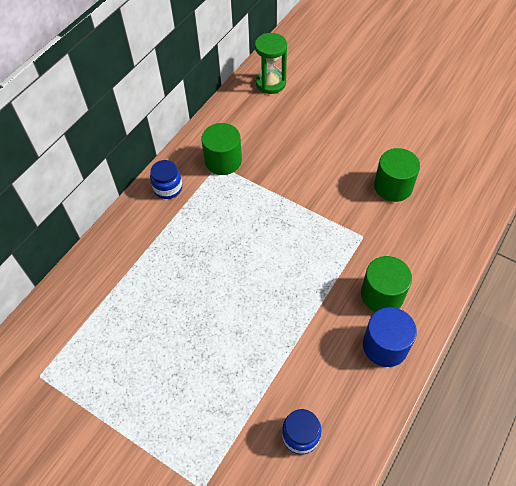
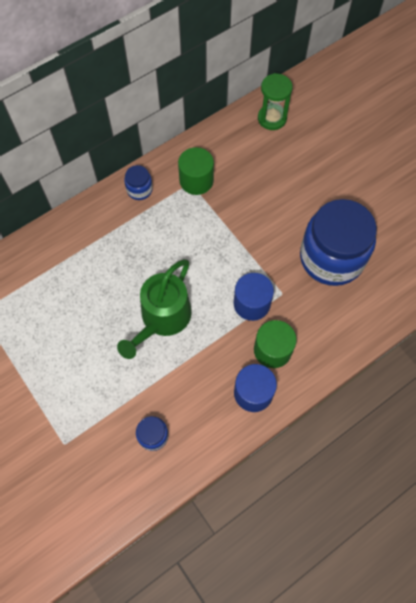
camera: 20 degrees right, 10 degrees up
(251, 306) = (162, 318): none -> green watering can
(337, 257) = (251, 303): none -> blue cylinder
(393, 186) = (331, 258): green cylinder -> blue jar

